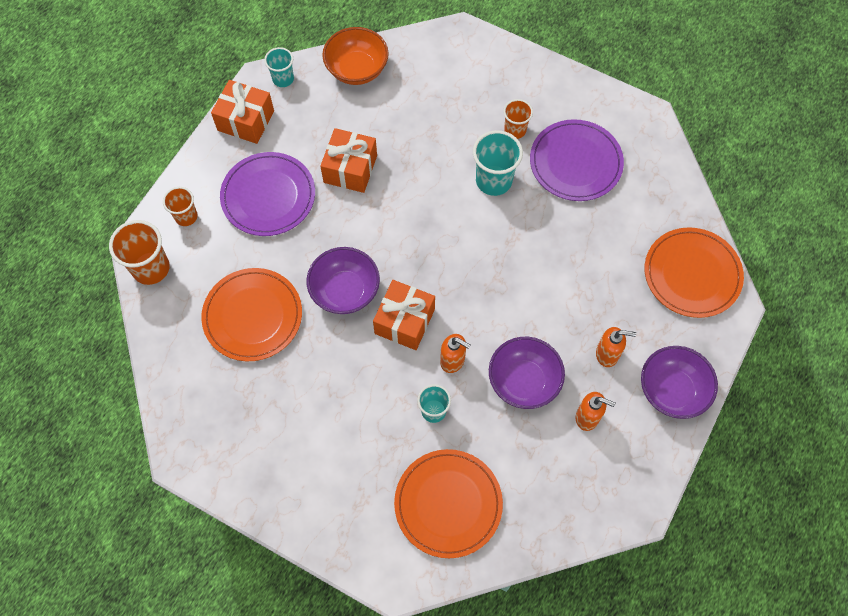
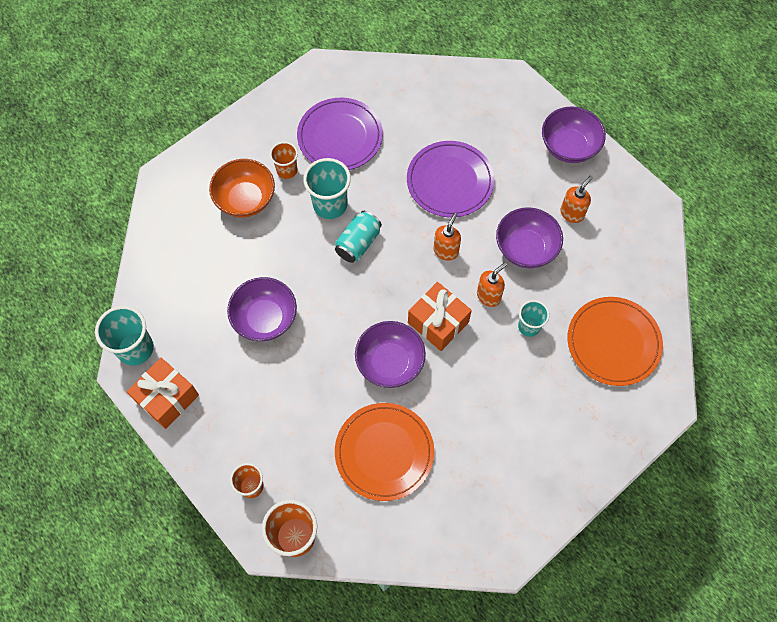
camera: 70 degrees left, 0 degrees up
(268, 196) = (262, 401): purple plate -> purple plate (450, 181)
(283, 79) = (135, 349): turquoise cup -> turquoise cup, size x1.62
(350, 169) = (265, 319): orange gift -> purple bowl
(357, 69) = (158, 278): orange bowl -> orange bowl (245, 199)
(462, 220) = (358, 243): none -> turquoise can
(607, 354) = (523, 179): orange soap dispenser -> orange soap dispenser (446, 251)
(692, 274) = (476, 94): orange plate -> none

